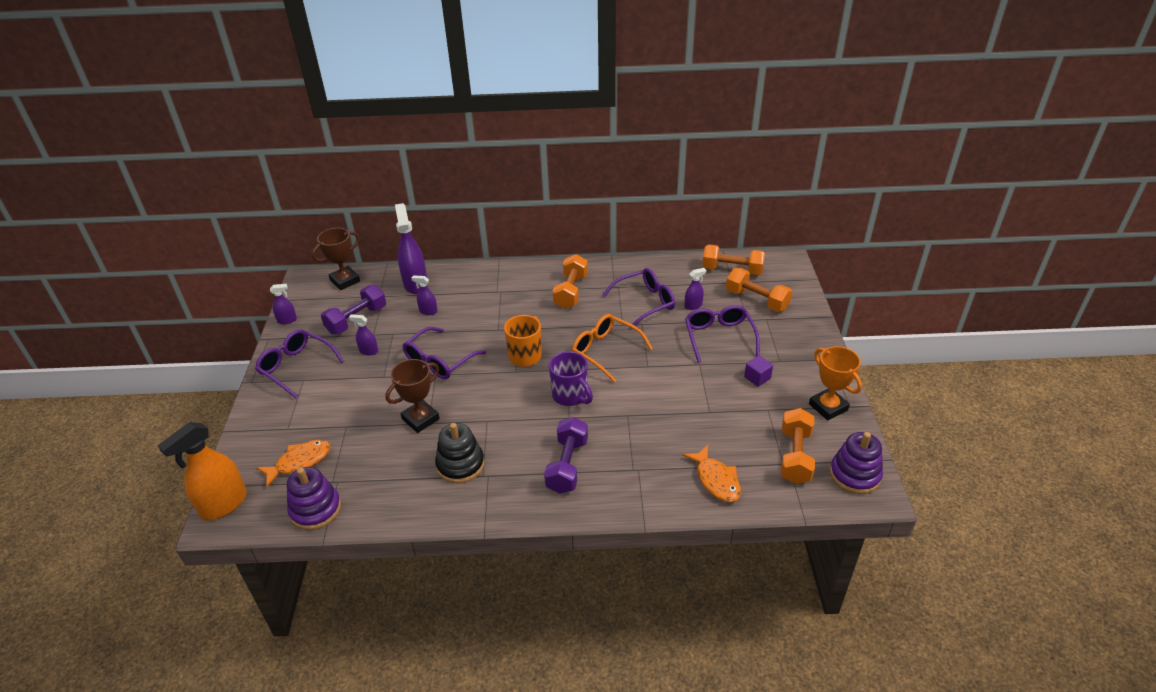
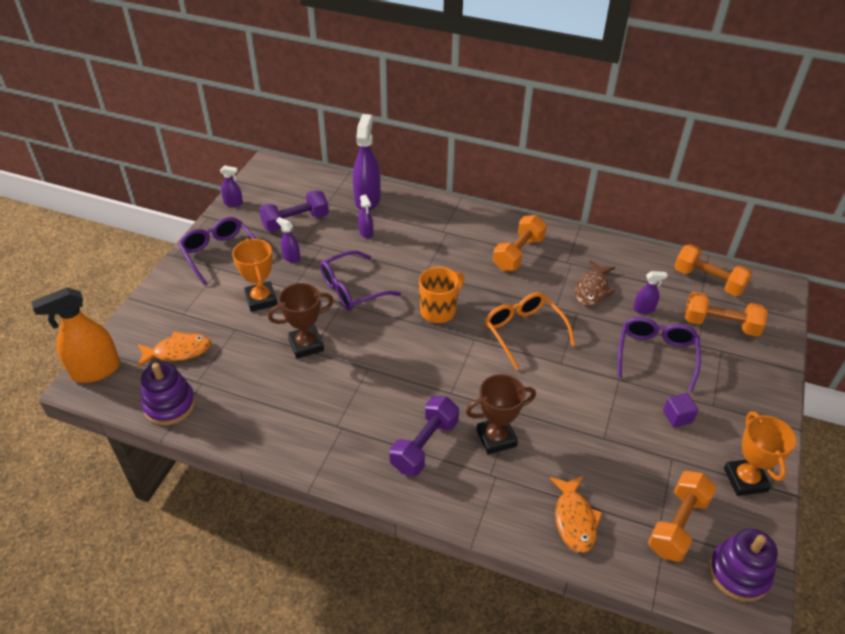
camera: 20 degrees right, 5 degrees up
(345, 281) = (303, 178): brown trophy -> brown trophy (496, 438)
(358, 394) = (261, 299): none -> orange trophy
(428, 311) = (366, 233): purple spray bottle -> purple spray bottle turned 150 degrees counterclockwise
(460, 465) = (321, 407): black stacking toy -> none
(570, 396) = (464, 370): purple mug -> none
(645, 302) = (592, 289): purple glasses -> brown fish
(756, 300) = (720, 324): orange dumbbell -> orange dumbbell turned 45 degrees counterclockwise

